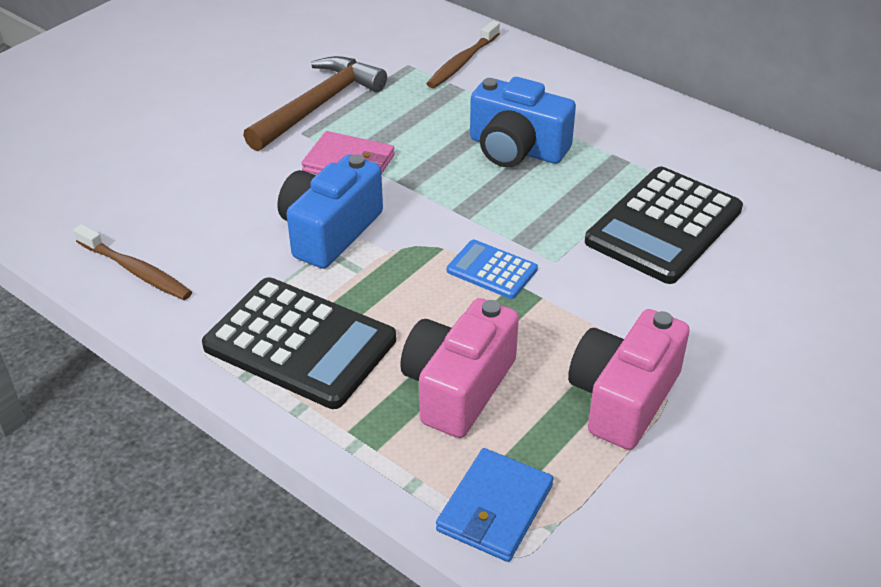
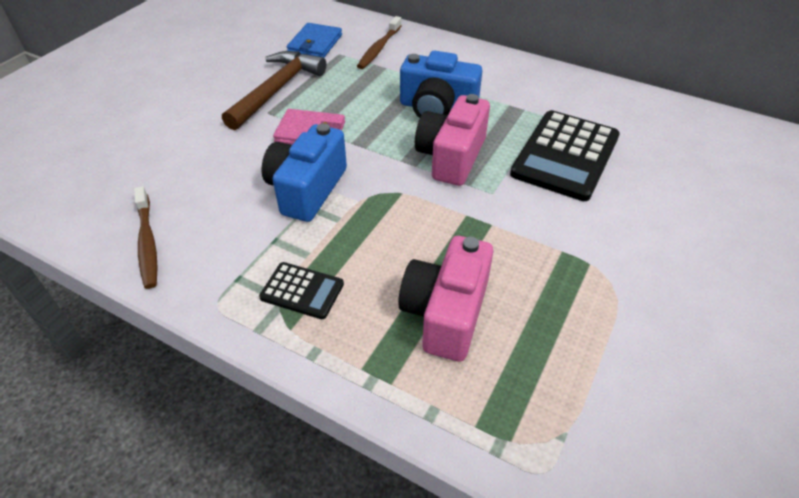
camera: 10 degrees left, 5 degrees up
(136, 271) = (147, 243): brown toothbrush -> brown toothbrush turned 45 degrees clockwise
(300, 343) = (302, 291): black calculator -> black calculator, size x0.51
(492, 270) = (445, 206): blue calculator -> none
(495, 508) = (509, 426): blue wallet -> blue wallet (315, 44)
(623, 398) = (583, 303): pink camera -> pink camera (451, 157)

